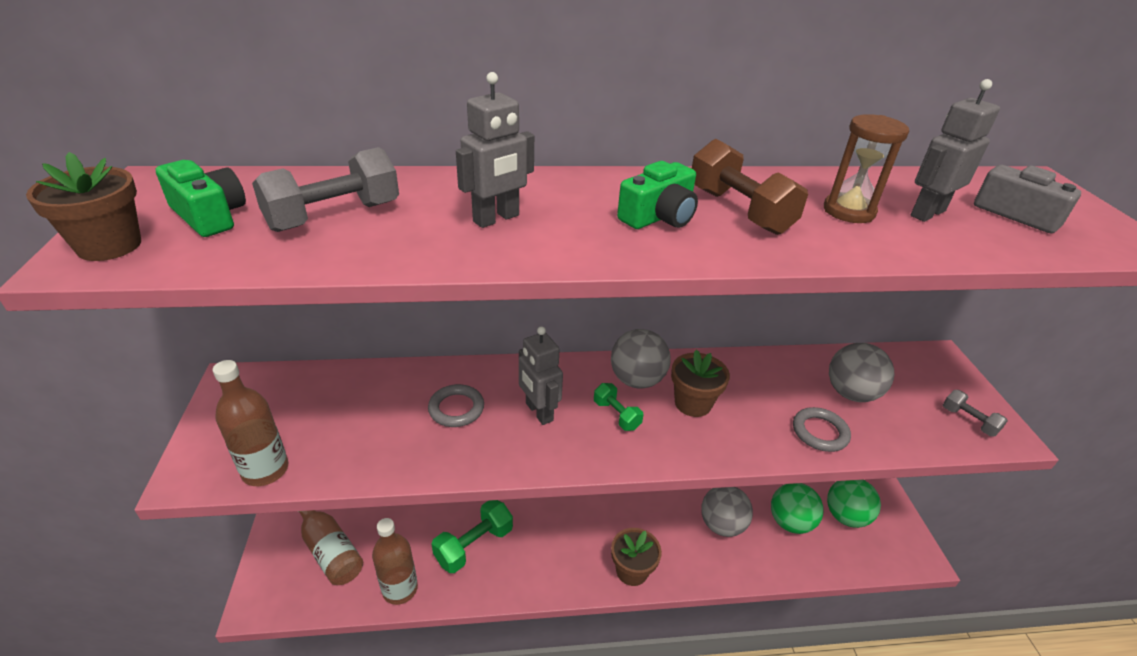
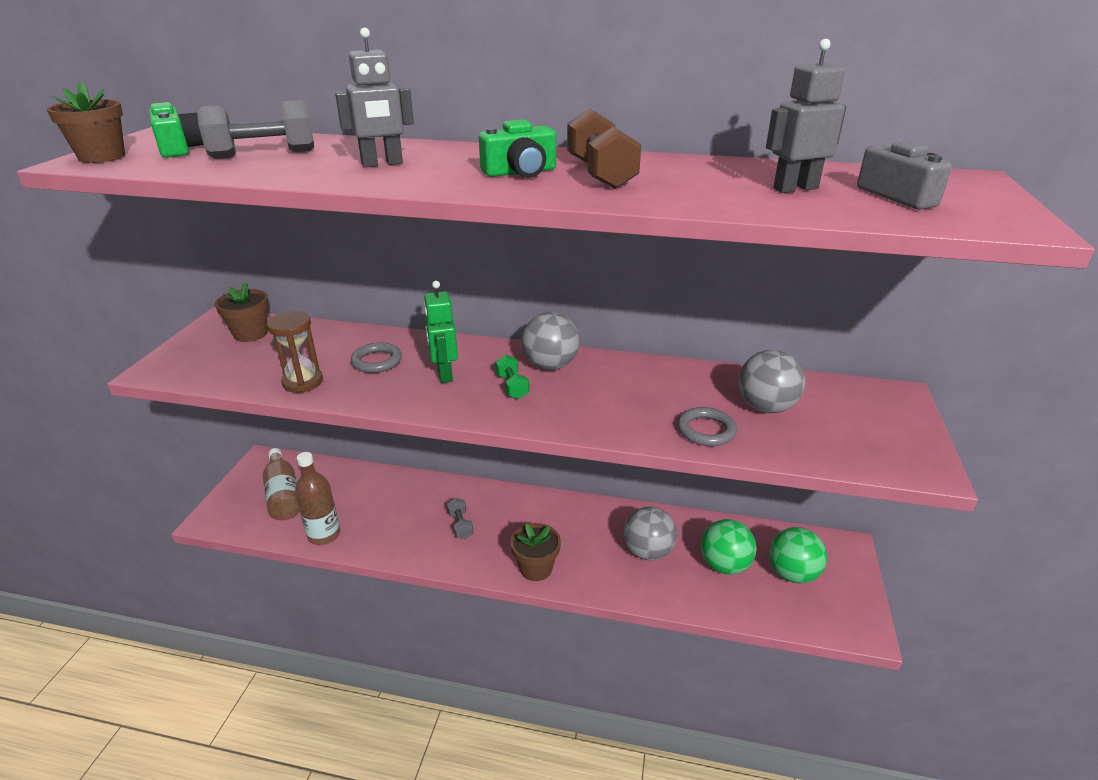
camera: 20 degrees right, 5 degrees down
(265, 470) = (207, 376): brown bottle -> none
(474, 545) = (402, 517): green dumbbell -> none
(539, 412) = (444, 374): grey robot -> green robot
(693, 403) = (591, 389): brown flower pot -> brown flower pot (250, 334)
(848, 211) = (711, 182): brown hourglass -> brown hourglass (303, 382)
(968, 421) = (888, 449): grey dumbbell -> grey dumbbell (460, 525)

